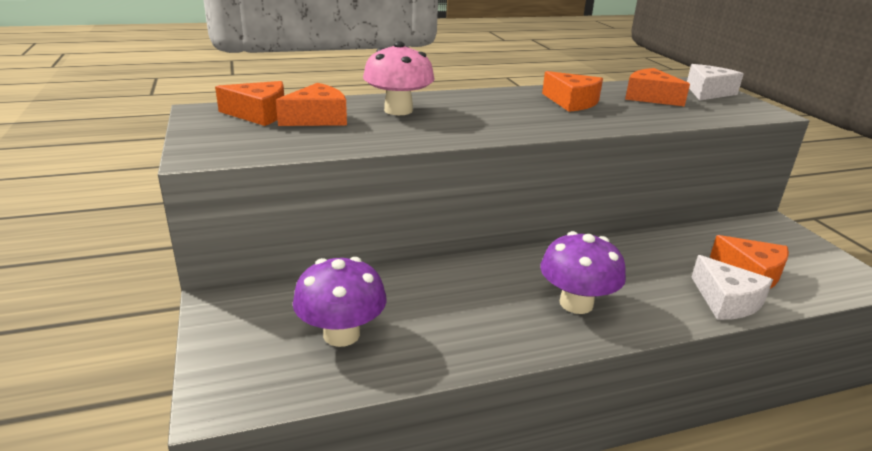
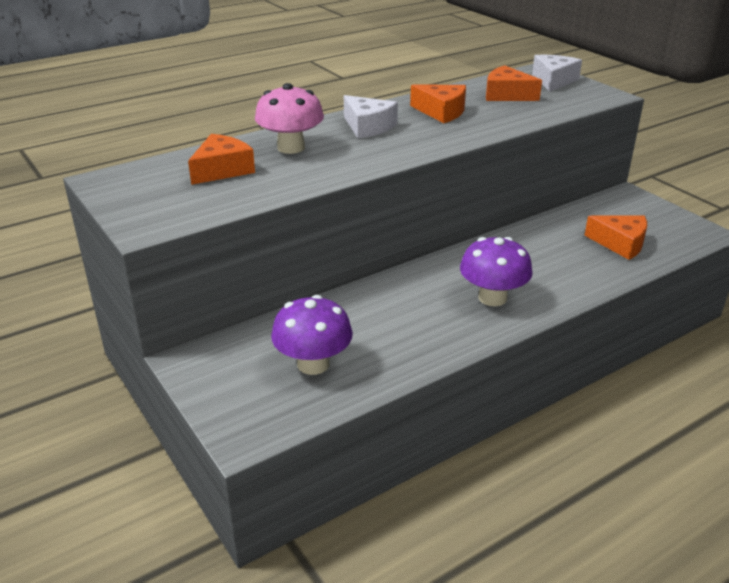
camera: 15 degrees left, 5 degrees up
(259, 114) = (162, 174): orange cheese -> none
(726, 301) = (607, 271): white cheese -> white cheese (368, 127)

